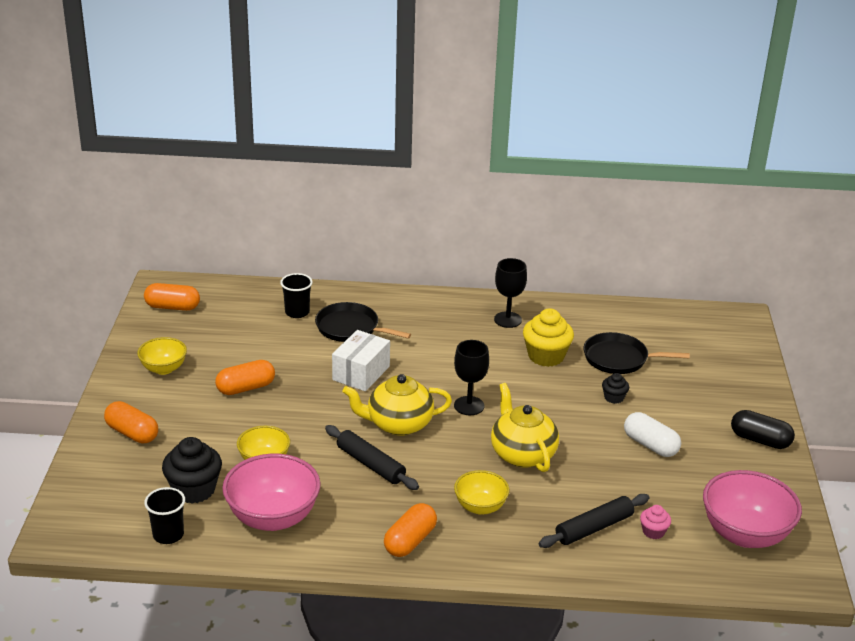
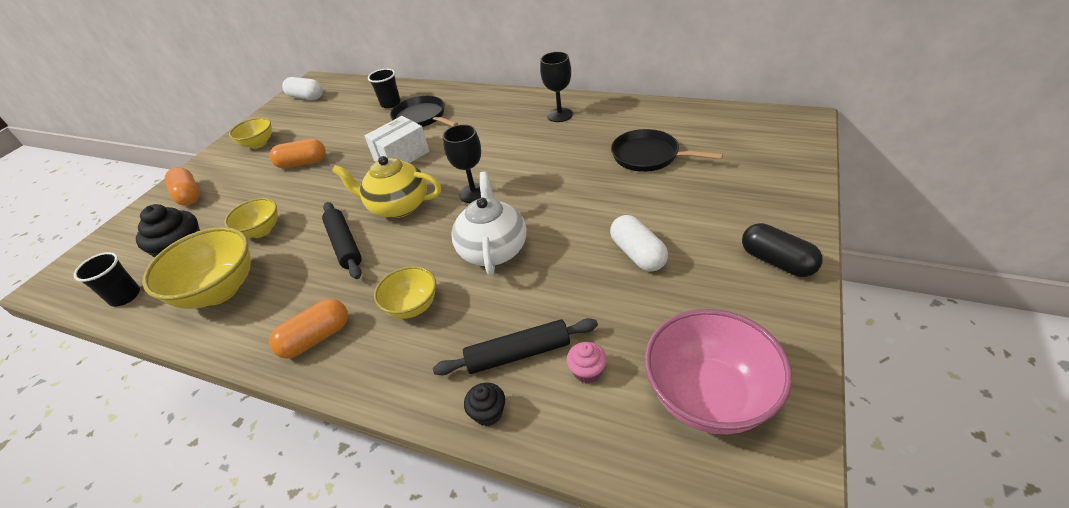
camera: 25 degrees right, 10 degrees up
(172, 307) = (306, 97): orange capsule -> white capsule
(273, 517) = (220, 291): pink bowl -> yellow bowl
(522, 454) = (493, 249): yellow teapot -> white teapot
(546, 356) = (576, 150): yellow cupcake -> none
(614, 398) = (623, 196): black cupcake -> black cupcake (488, 413)

